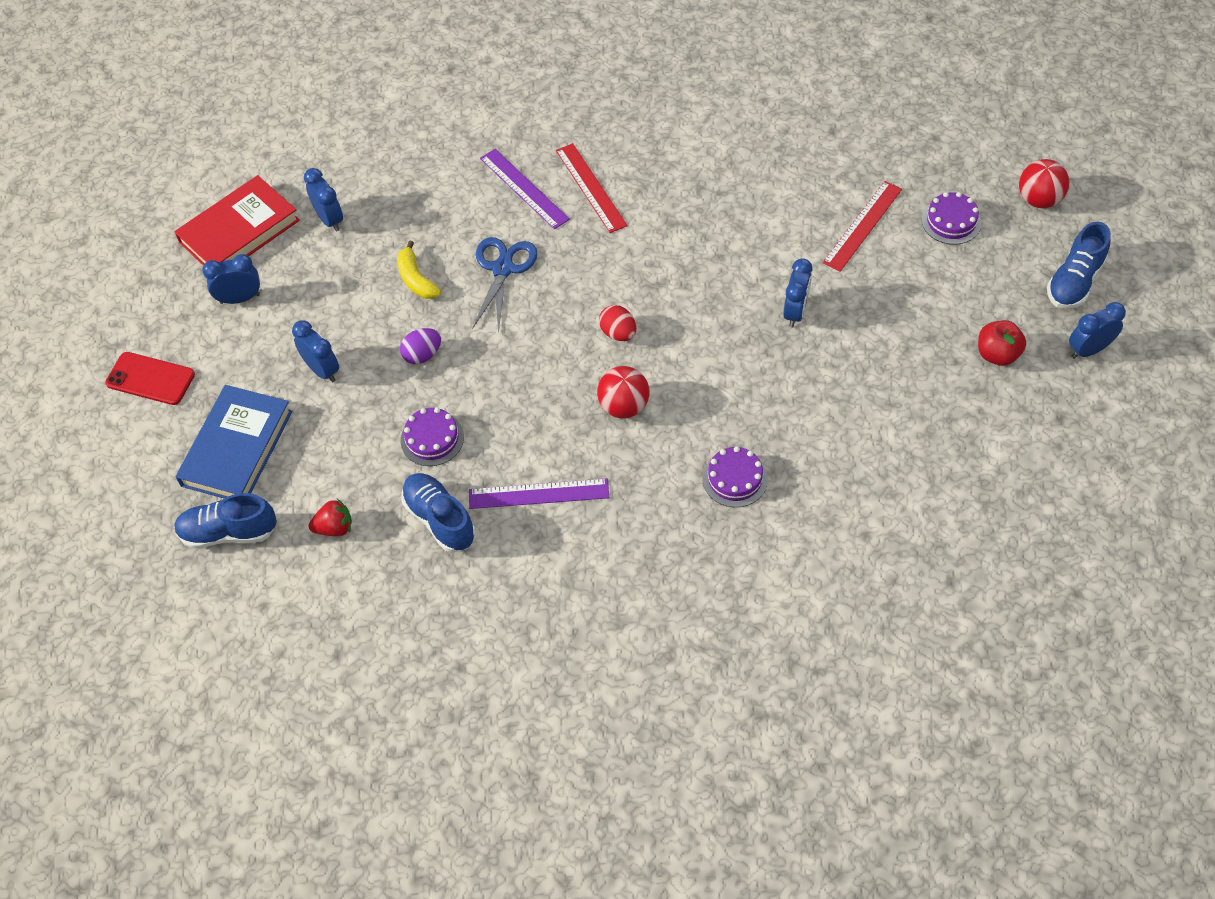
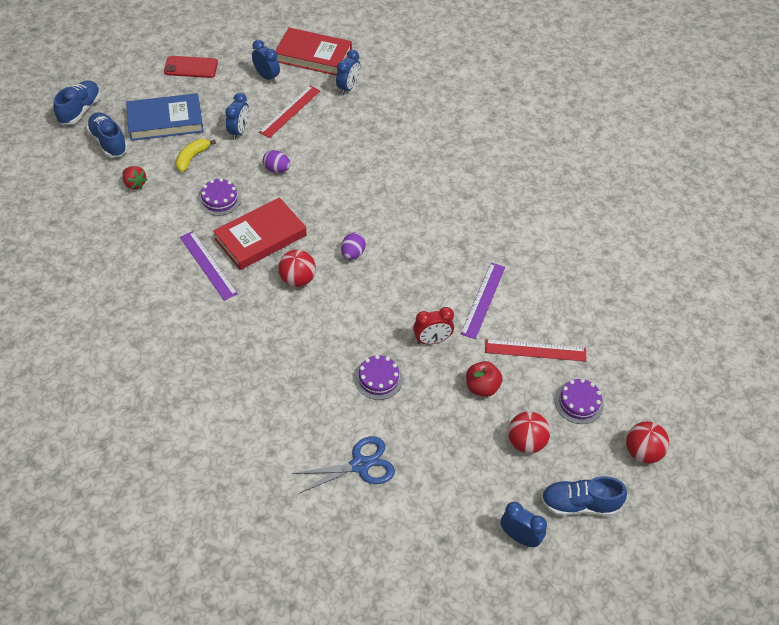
camera: 55 degrees right, 5 degrees down
(150, 379) = (191, 67): red phone -> red phone turned 75 degrees counterclockwise
(416, 279) = (330, 143): yellow banana -> yellow banana (192, 158)
(439, 519) = (165, 227): blue shoe -> blue shoe (80, 110)
(503, 269) = (365, 178): blue scissors -> blue scissors (360, 465)
(524, 188) = (435, 162): purple ruler -> purple ruler (483, 300)
(528, 418) = (260, 237): none -> red book
(591, 187) = (459, 193): red ruler -> red ruler (290, 111)
(618, 333) = (353, 254): red egg -> purple egg
(735, 479) = (275, 360): purple cake -> purple cake (378, 379)
(795, 312) = (432, 340): blue clock -> red clock
(977, 290) = (526, 442): none -> red ball
(997, 354) = (475, 477): red apple -> red apple (482, 387)

